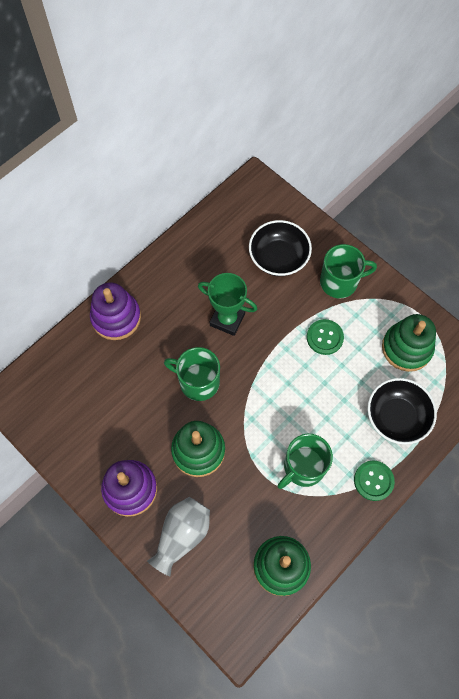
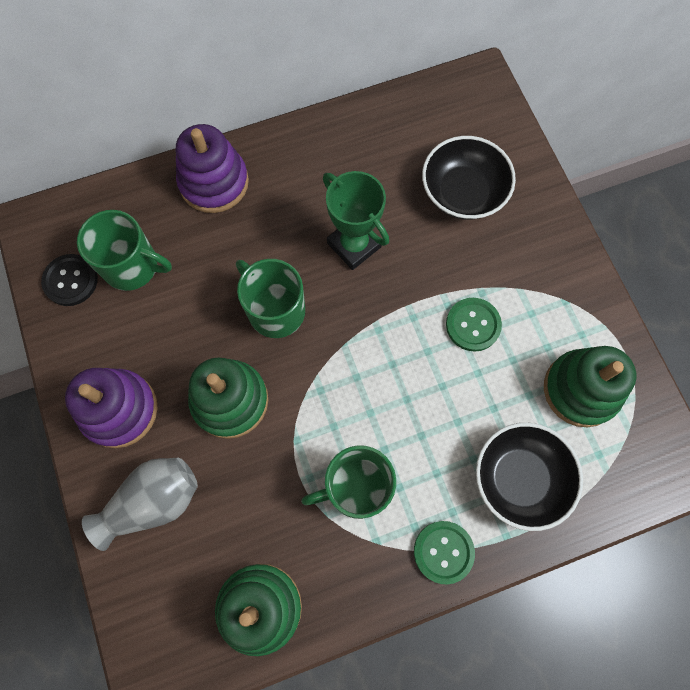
camera: 25 degrees right, 5 degrees up
(53, 422) = (70, 281): none -> black button
(340, 282) = (531, 259): green mug -> green mug (132, 266)

